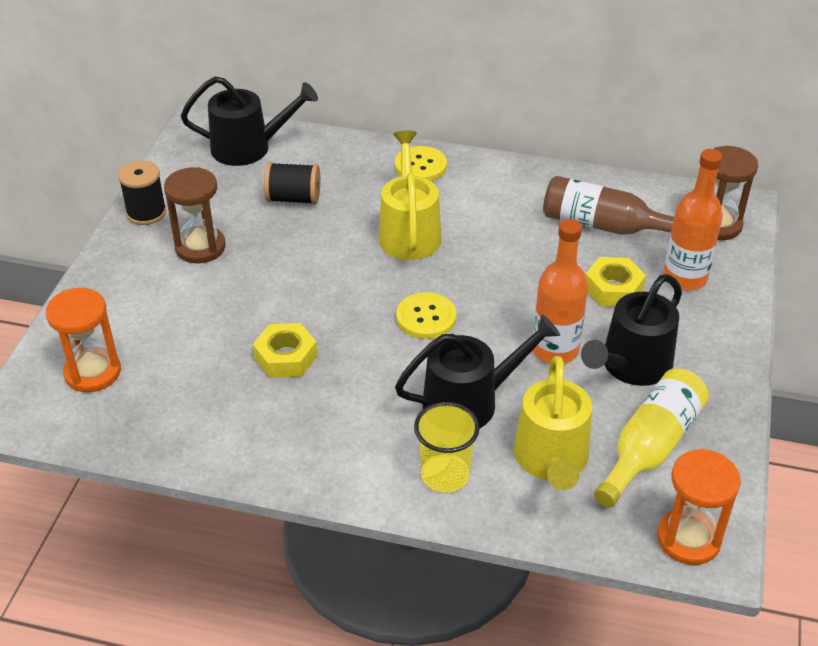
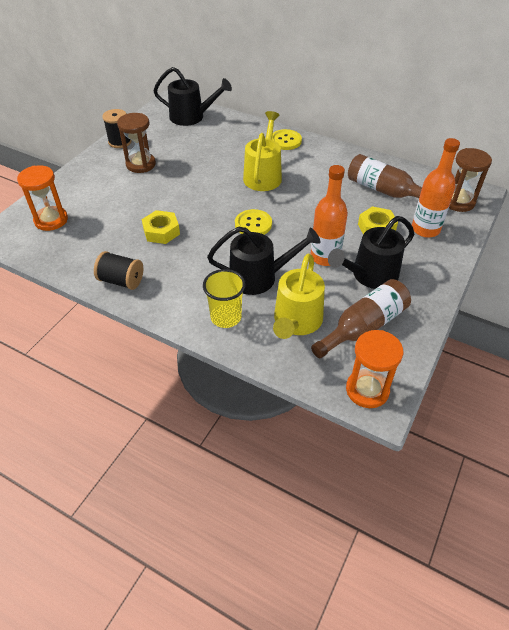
camera: 15 degrees right, 5 degrees up
(293, 198) = (204, 147): black spool -> black spool (121, 281)
(650, 447) = (364, 327): yellow bottle -> brown bottle

